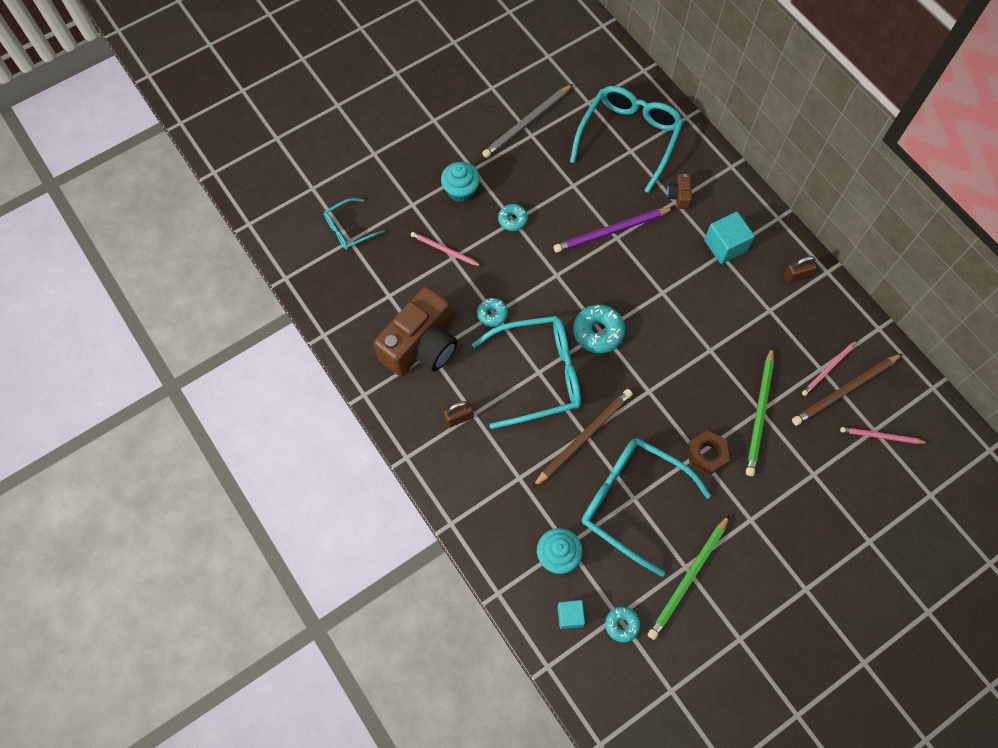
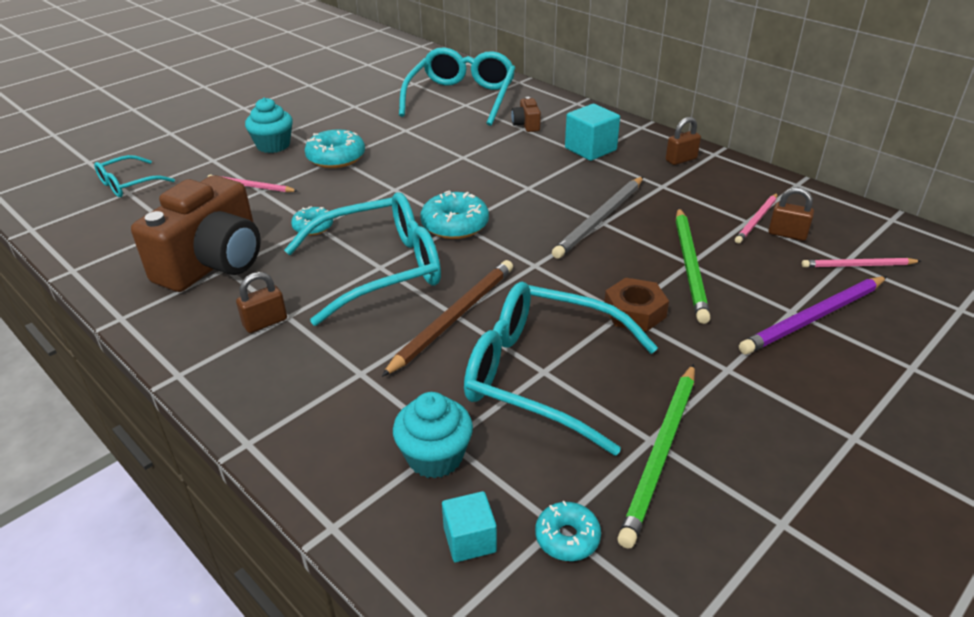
camera: 10 degrees left, 30 degrees down
(512, 220) = (336, 158): turquoise donut -> turquoise donut, size x1.66
(527, 123) = (348, 100): grey pencil -> grey pencil (600, 219)
(611, 231) = (455, 153): purple pencil -> purple pencil (813, 318)
(844, 391) = (787, 234): brown pencil -> brown padlock

